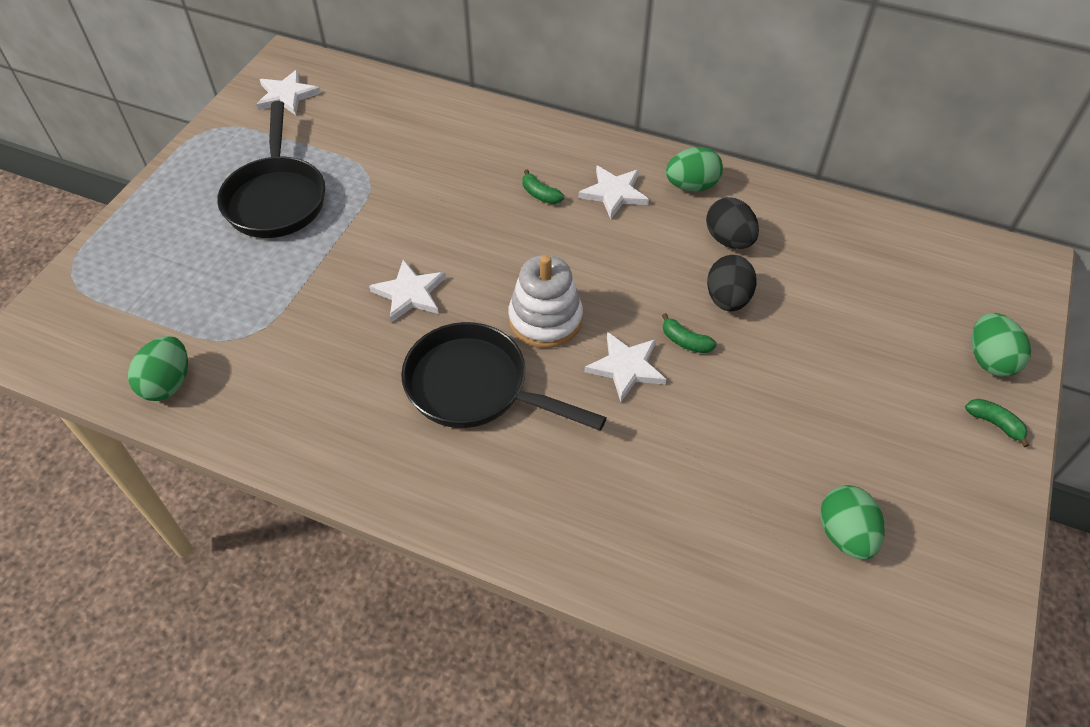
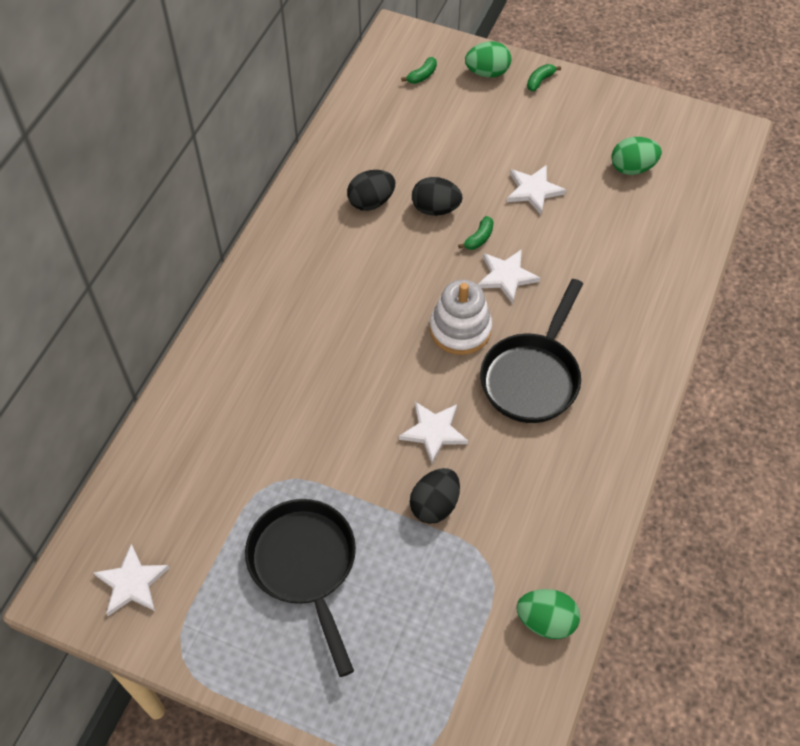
camera: 90 degrees left, 5 degrees up
(276, 198) = (305, 566): black pan -> black pan turned 105 degrees counterclockwise
(322, 293) = (434, 505): none -> black egg
(540, 194) = (311, 333): green banana -> green banana (422, 76)
(614, 193) = (312, 277): white star -> white star (533, 190)
(691, 186) = (305, 221): green egg -> none

